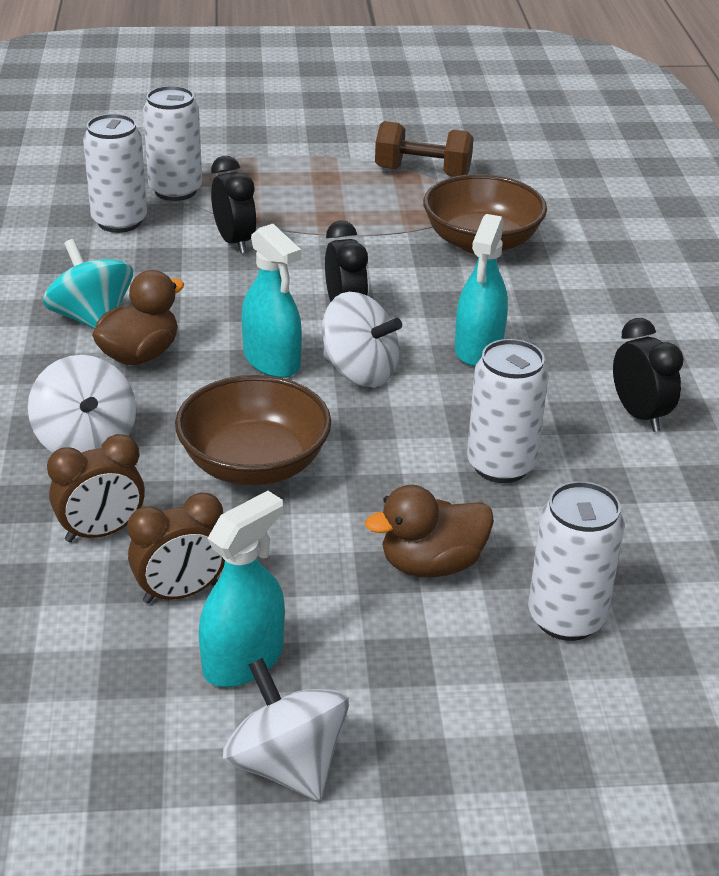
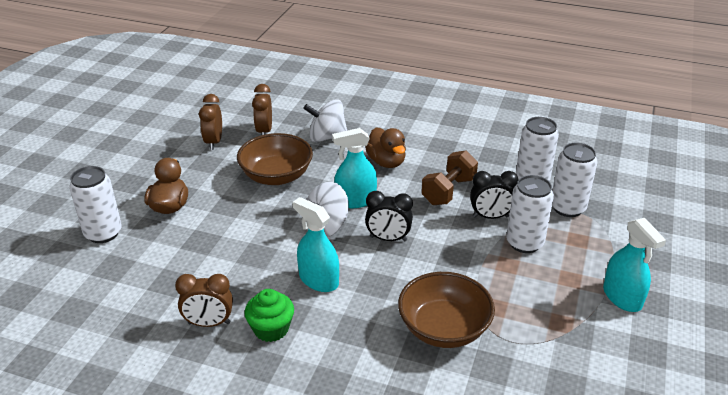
camera: 115 degrees right, 0 degrees up
(92, 319) = (428, 154): turquoise spinning top -> none
(243, 660) = (166, 148): turquoise spray bottle -> turquoise spray bottle (622, 297)
(286, 764) = (112, 146): white spinning top -> none
(422, 172) = (567, 335): brown dumbbell -> brown dumbbell (448, 191)
(501, 465) = (213, 251): white can -> white can (524, 243)
(598, 361) = (271, 329): none -> green cupcake
(639, 415) = (209, 323): black clock -> brown clock

